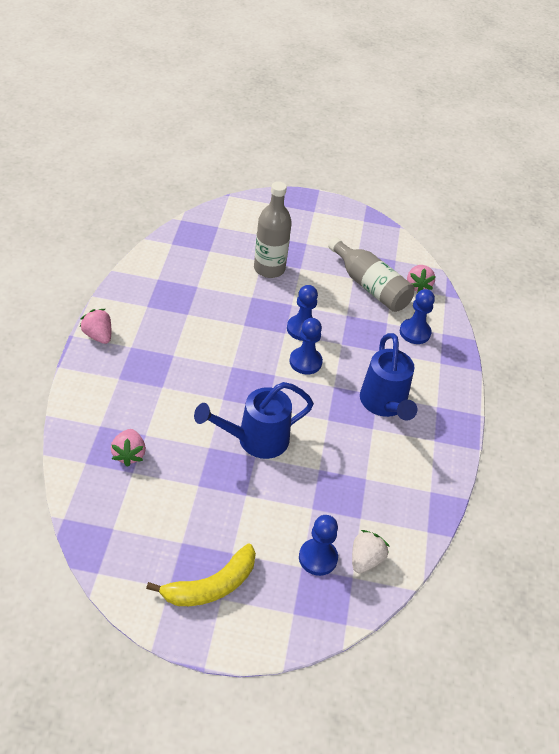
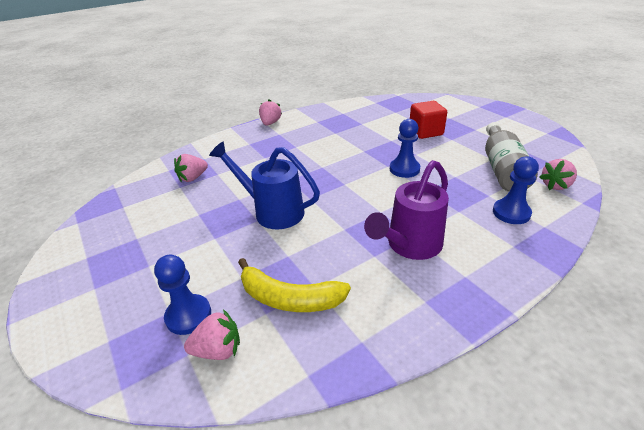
camera: 55 degrees right, 10 degrees down
(211, 586) = (104, 275): yellow banana -> yellow banana (289, 298)
(269, 269) = (425, 132): grey bottle -> red cube
(305, 362) = (379, 187): blue pawn -> none
(365, 560) = (218, 350): white strawberry -> pink strawberry
(384, 404) = (409, 246): blue watering can -> purple watering can

